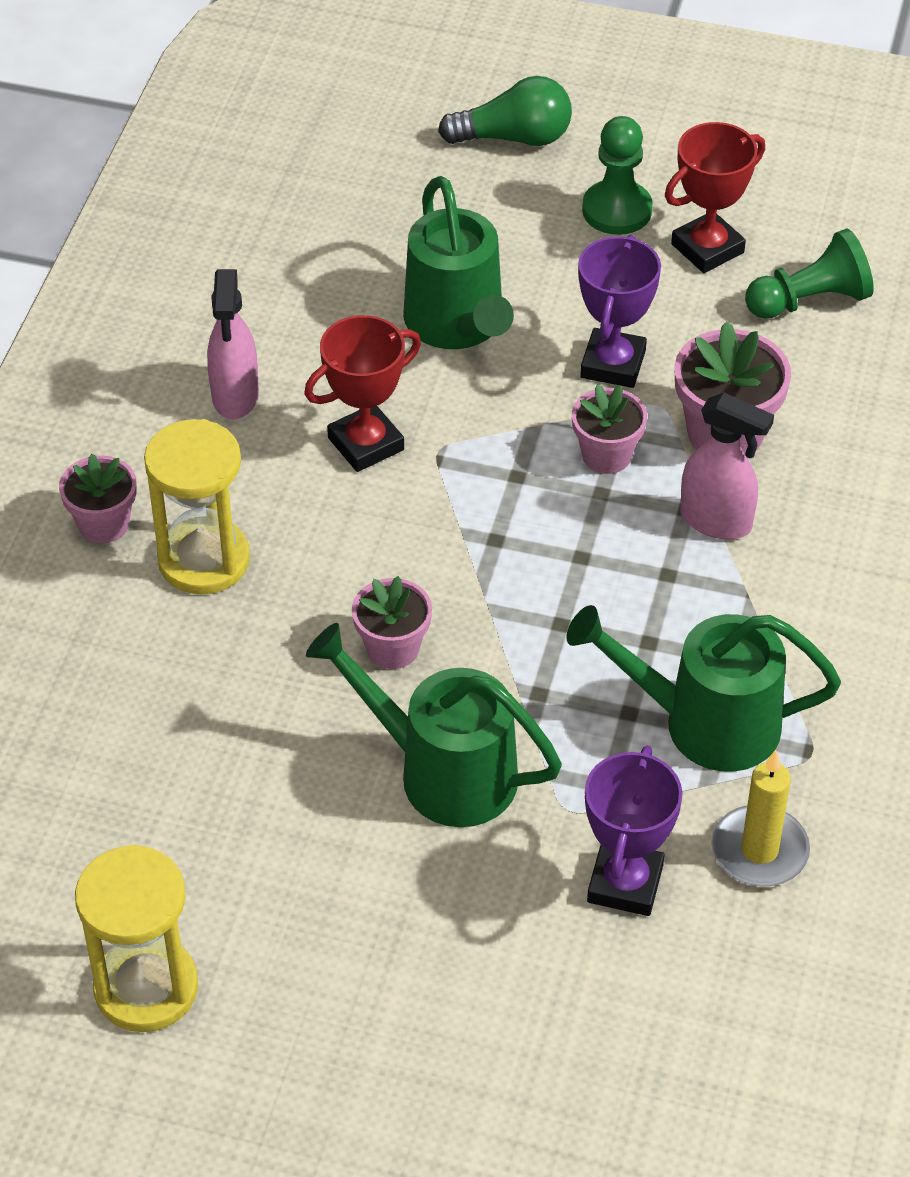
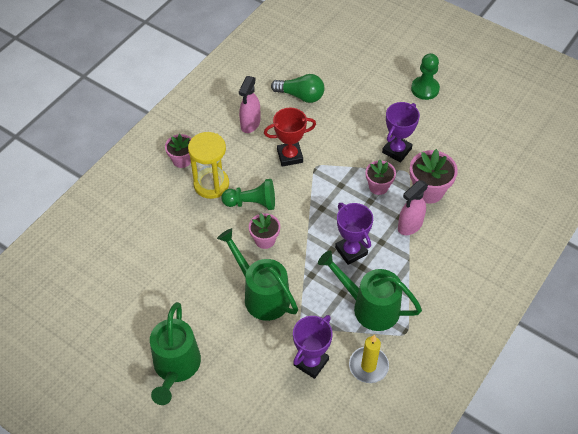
camera: 20 degrees right, 5 degrees up
(146, 988) = (119, 345): yellow hourglass -> none
(458, 326) = (344, 119): green watering can -> green watering can (176, 368)
(514, 138) = (398, 50): green light bulb -> green light bulb (301, 96)
(607, 614) = (351, 251): none -> purple trophy
(707, 248) = (453, 114): red trophy -> none
(716, 521) = (409, 226): pink spray bottle -> pink spray bottle turned 90 degrees clockwise
(810, 300) = (485, 146): green pawn -> green pawn (252, 203)

